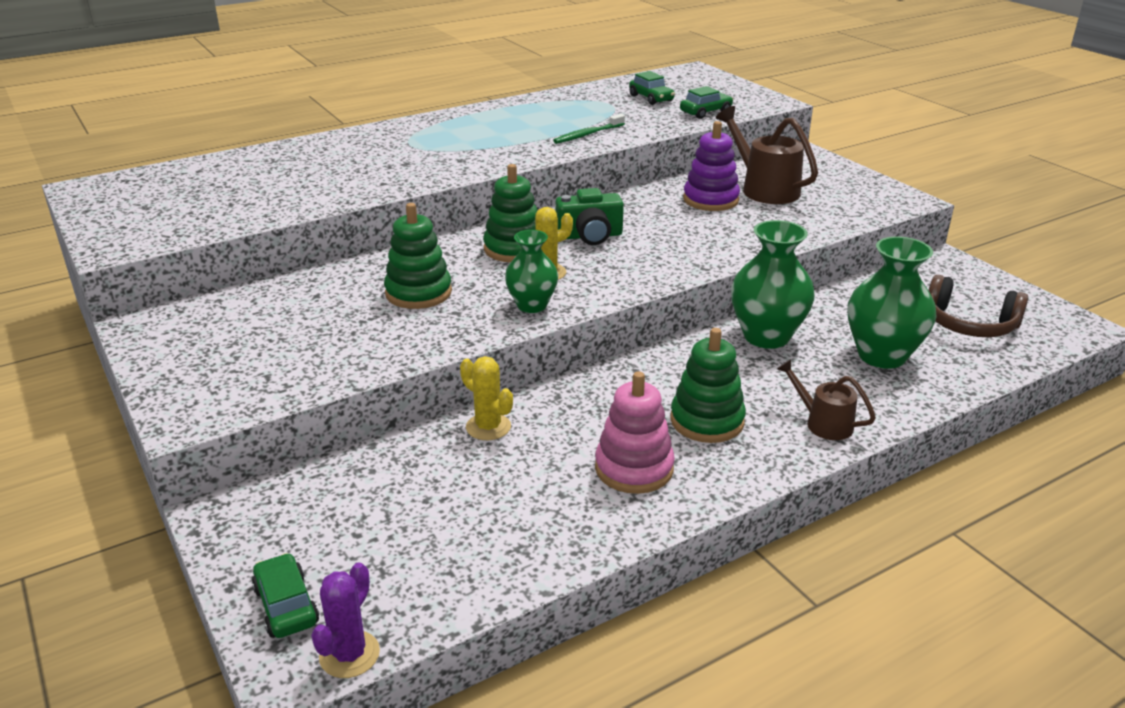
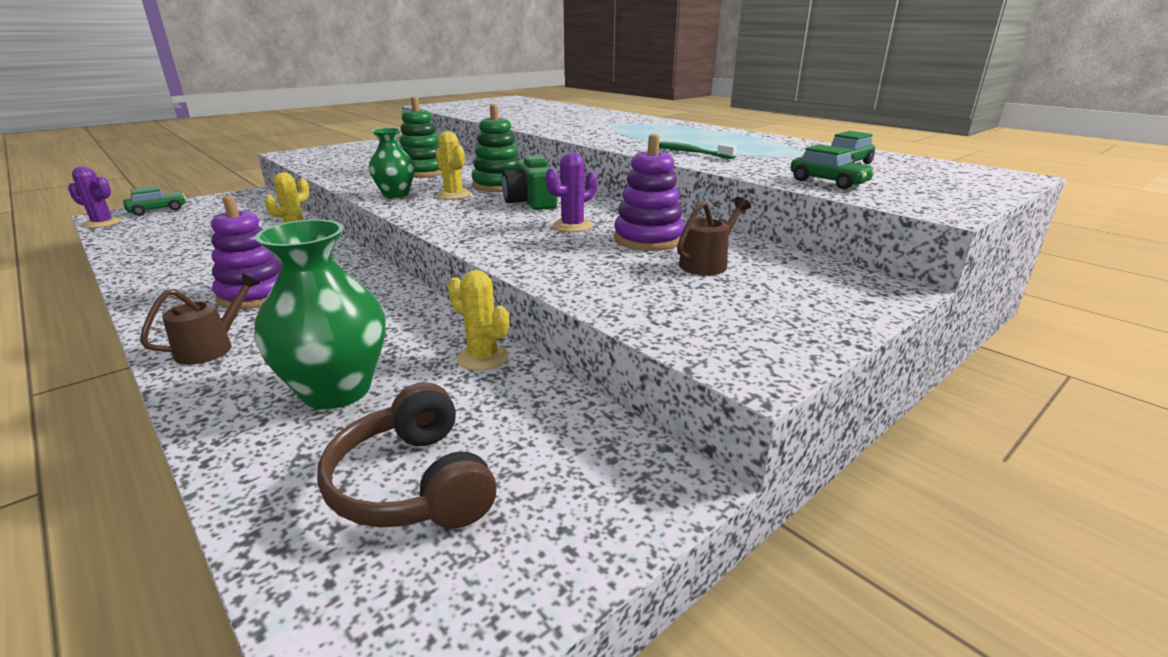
camera: 80 degrees right, 5 degrees down
(634, 468) = (207, 272): pink stacking toy -> none
(672, 223) = (572, 226): none -> purple cactus
(707, 421) = (255, 295): green stacking toy -> purple stacking toy
(764, 189) = (707, 263): brown watering can -> brown watering can, size x0.59
(766, 336) = (403, 319): green vase -> none
(829, 303) = (483, 358): none -> yellow cactus
(969, 324) = (413, 483): brown headphones -> brown headphones turned 45 degrees counterclockwise

